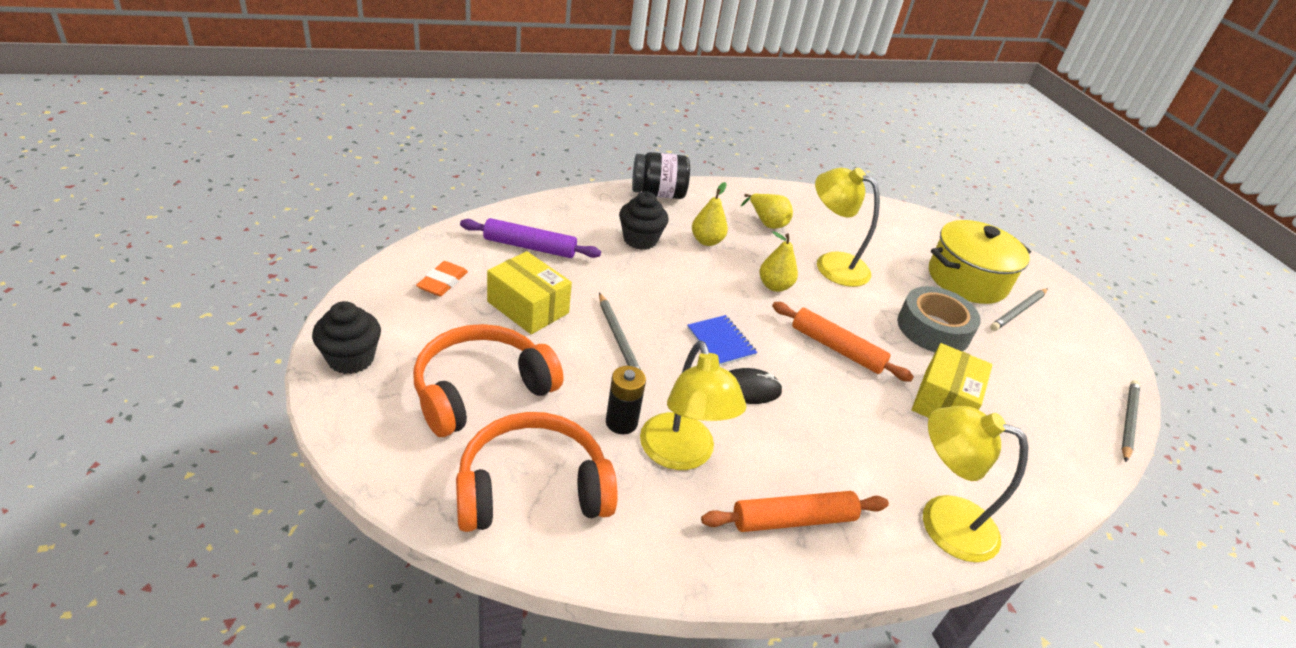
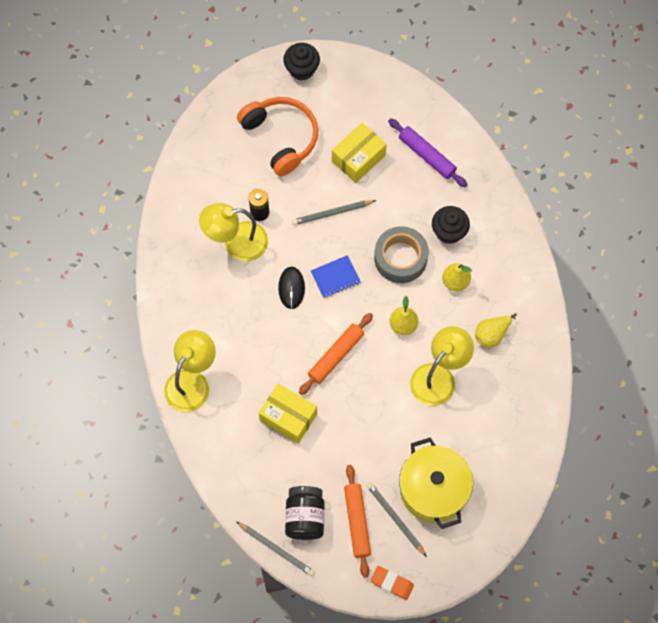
camera: 100 degrees right, 30 degrees up
(442, 282) = (378, 106): orange eraser -> orange eraser (392, 583)
(529, 247) = (426, 156): purple rolling pin -> purple rolling pin turned 60 degrees counterclockwise
(532, 488) = (212, 167): orange headphones -> none
(658, 194) = (520, 249): black jar -> black jar (305, 517)
(793, 519) = (193, 297): orange rolling pin -> orange rolling pin (357, 522)
(933, 329) = (365, 436): grey tape -> grey tape (400, 258)

